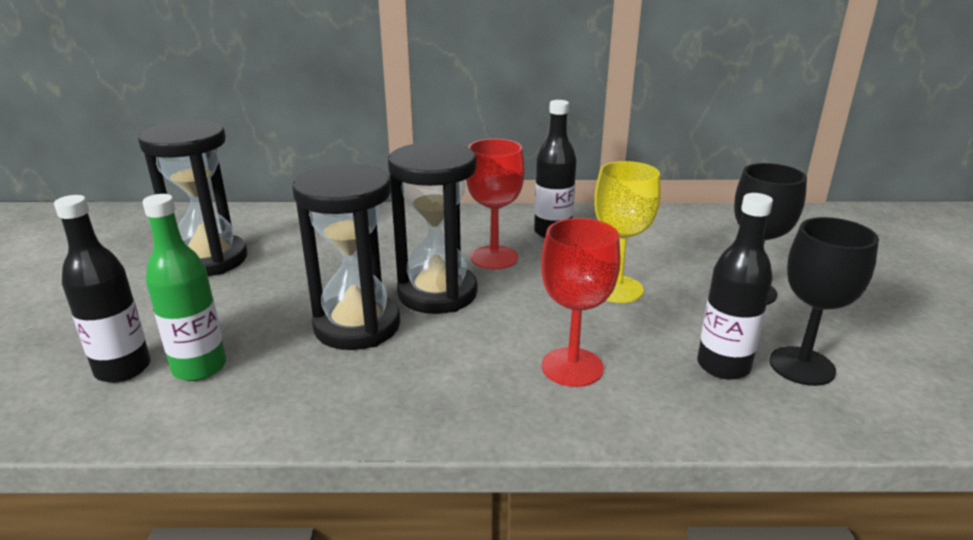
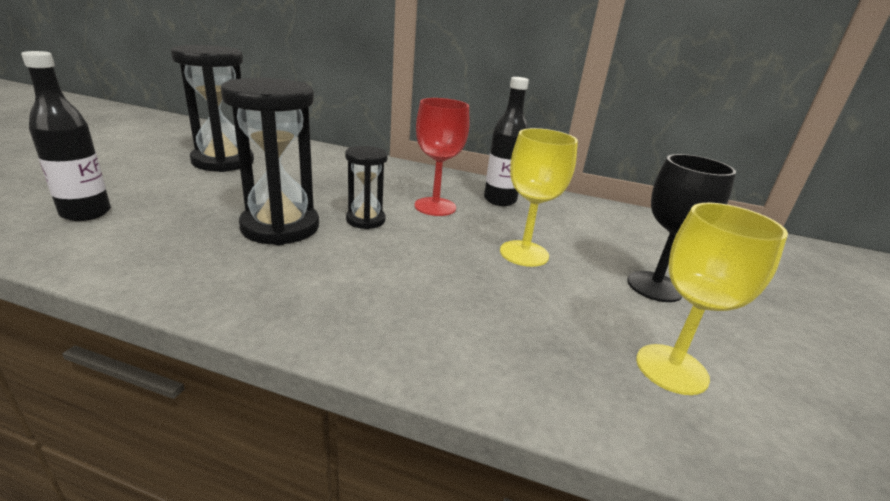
camera: 15 degrees right, 0 degrees up
(199, 367) = (136, 225): green bottle -> none
(437, 293) = (365, 220): black hourglass -> black hourglass, size x0.55
(572, 367) = (431, 305): red goblet -> none
(723, 366) = (583, 345): black bottle -> none
(801, 366) = (671, 369): black goblet -> yellow goblet

